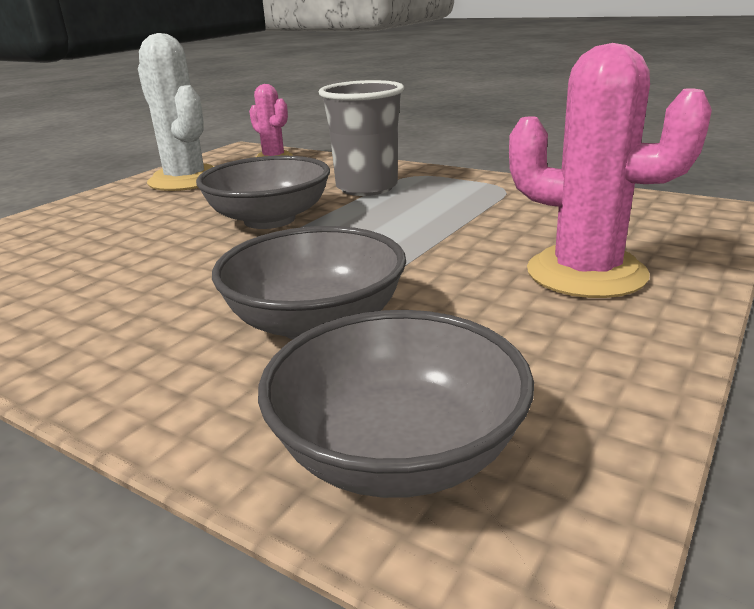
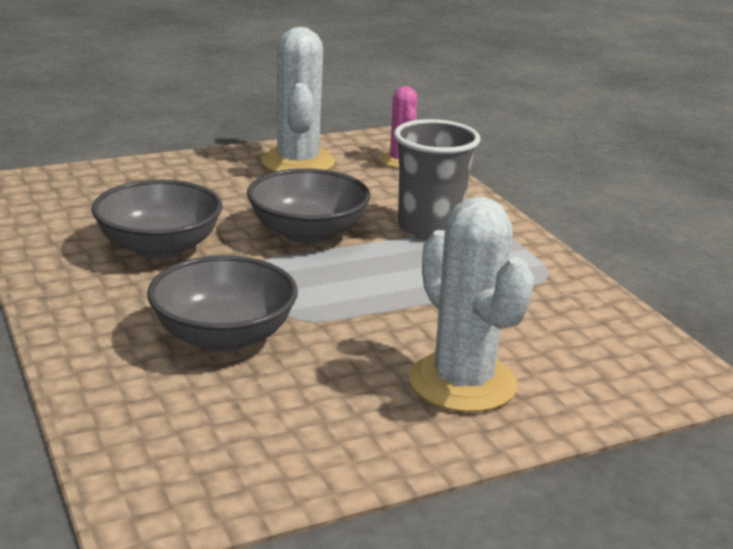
camera: 30 degrees right, 0 degrees up
(397, 452) = (161, 433): grey bowl -> grey bowl (159, 247)
(586, 273) = (462, 383): pink cactus -> white cactus

